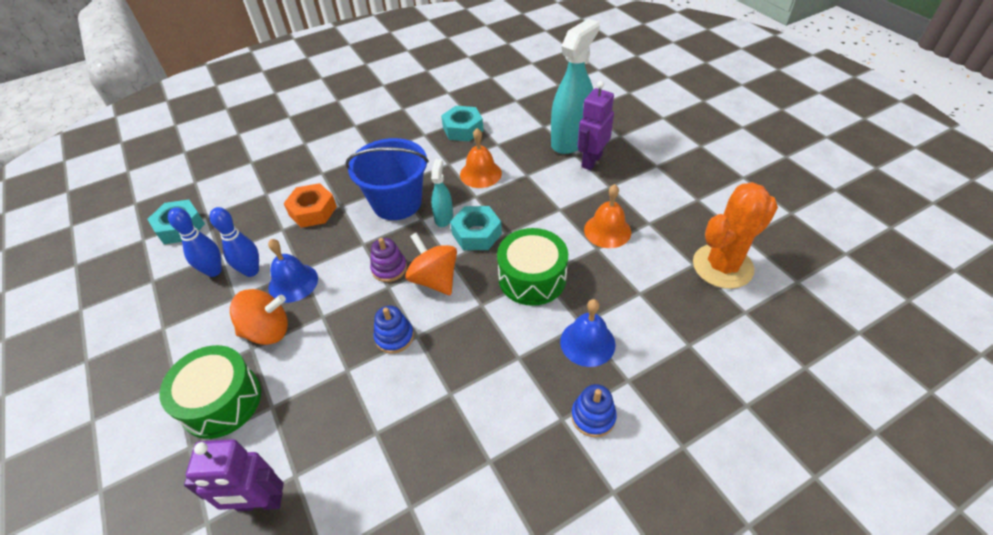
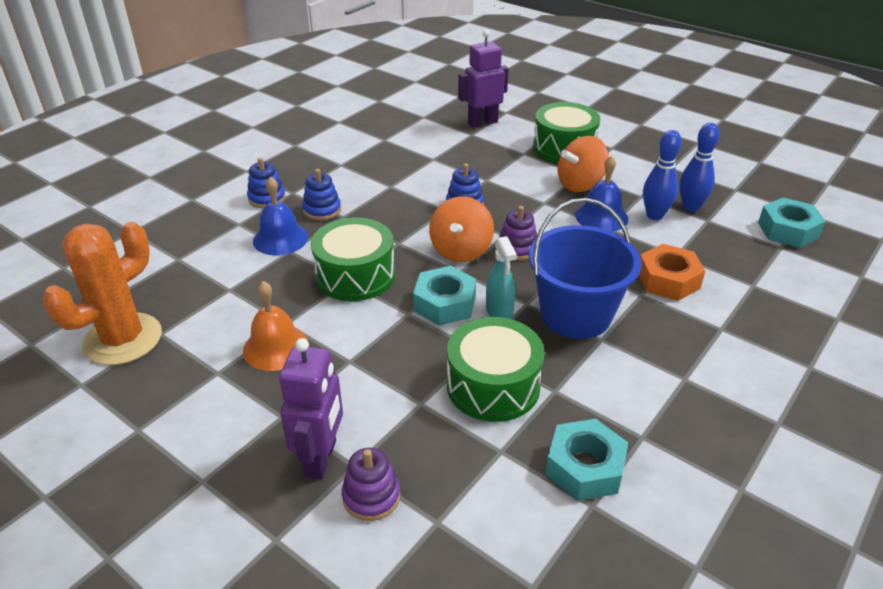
camera: 155 degrees right, 10 degrees down
(434, 279) = (461, 250): orange spinning top -> orange spinning top turned 75 degrees clockwise
(480, 174) = (493, 386): orange bell -> green drum
(536, 374) = (322, 210): none -> blue stacking toy
(570, 140) = (371, 496): turquoise spray bottle -> purple stacking toy

